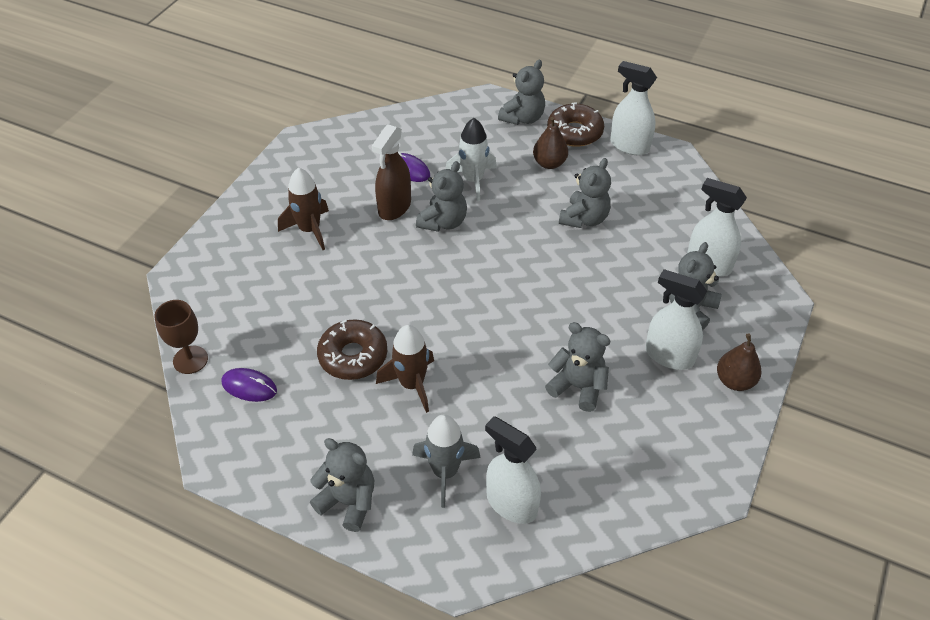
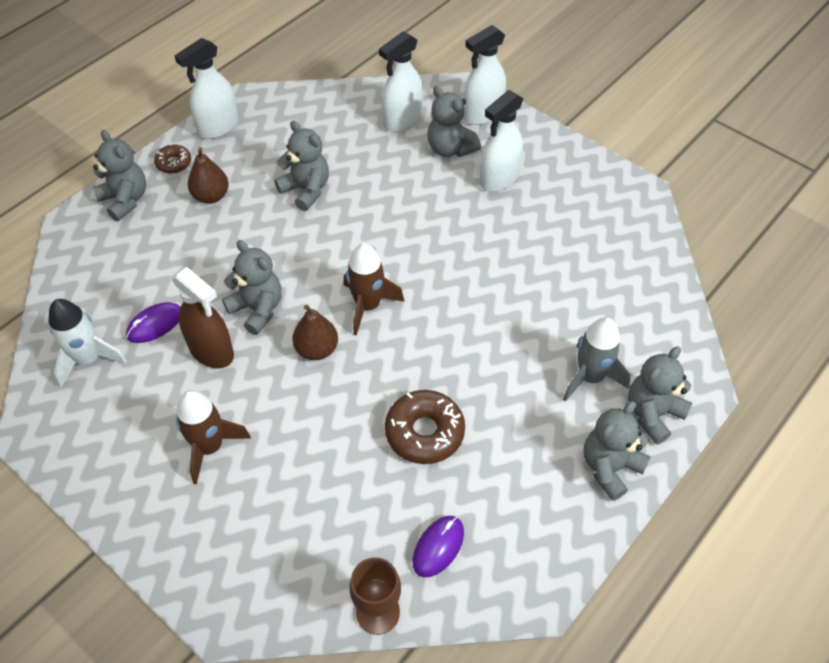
camera: 75 degrees left, 5 degrees up
(412, 384) = (478, 384): brown rocket -> brown rocket (367, 306)
(473, 180) = (204, 268): white rocket -> white rocket (88, 359)
(511, 503) = (633, 333): white spray bottle -> white spray bottle (482, 114)
(574, 132) = (174, 163): brown donut -> brown donut, size x0.56
(578, 387) = (516, 251): grey teddy bear -> grey teddy bear (652, 414)
(734, 381) = (537, 145): brown pear -> brown pear (317, 349)

